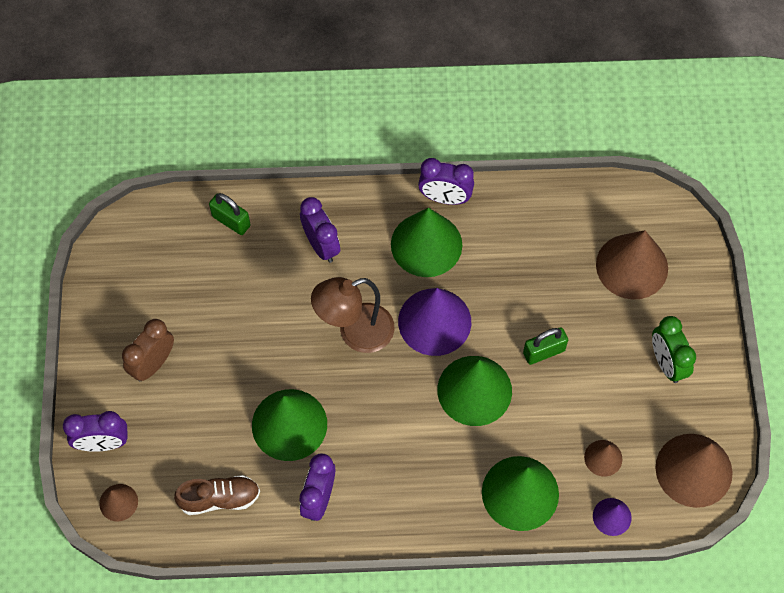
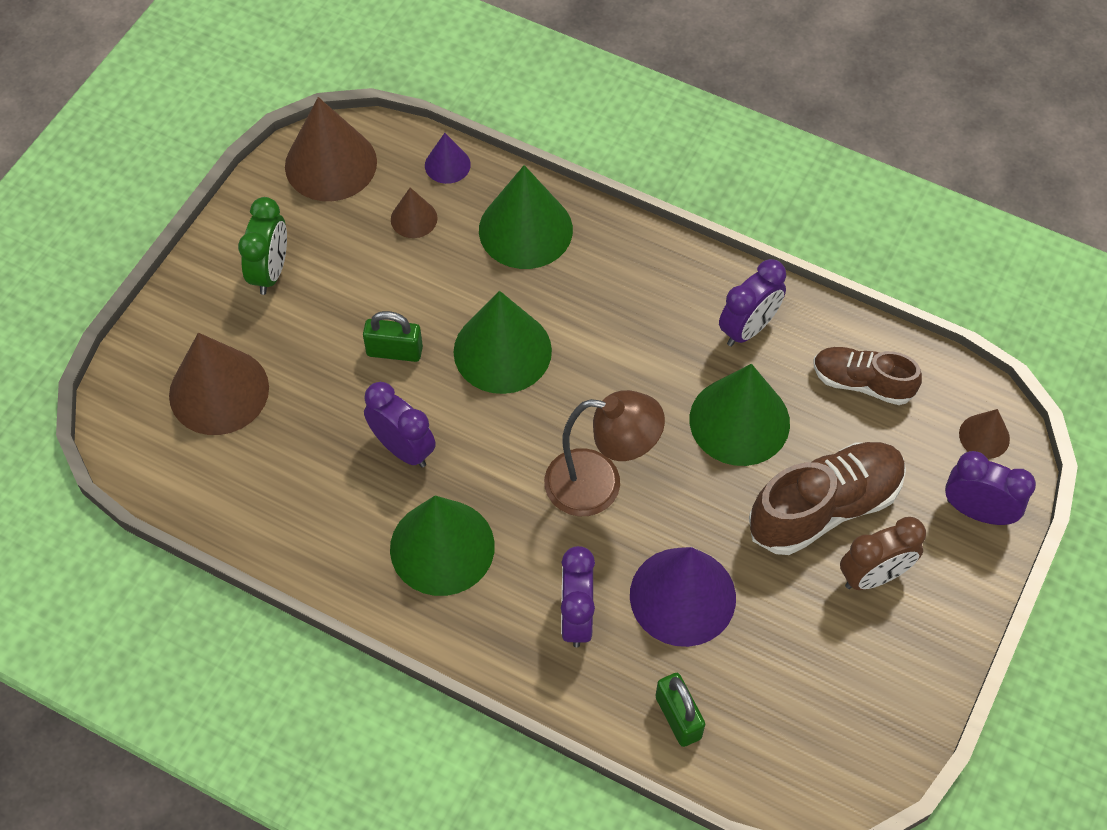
camera: 150 degrees left, 5 degrees down
(204, 393) = (825, 507): none -> brown shoe
(434, 321) = (496, 448): purple cone -> purple cone (682, 596)
(445, 198) = (376, 595): purple clock -> purple clock (403, 448)

